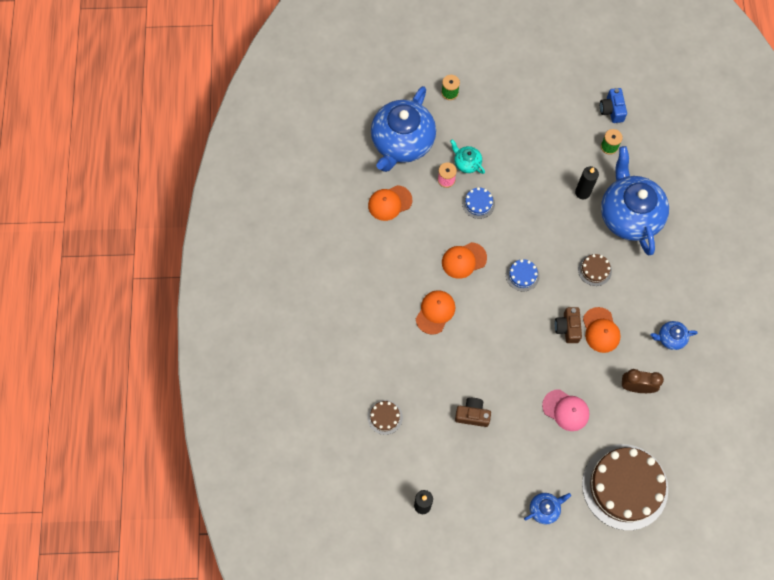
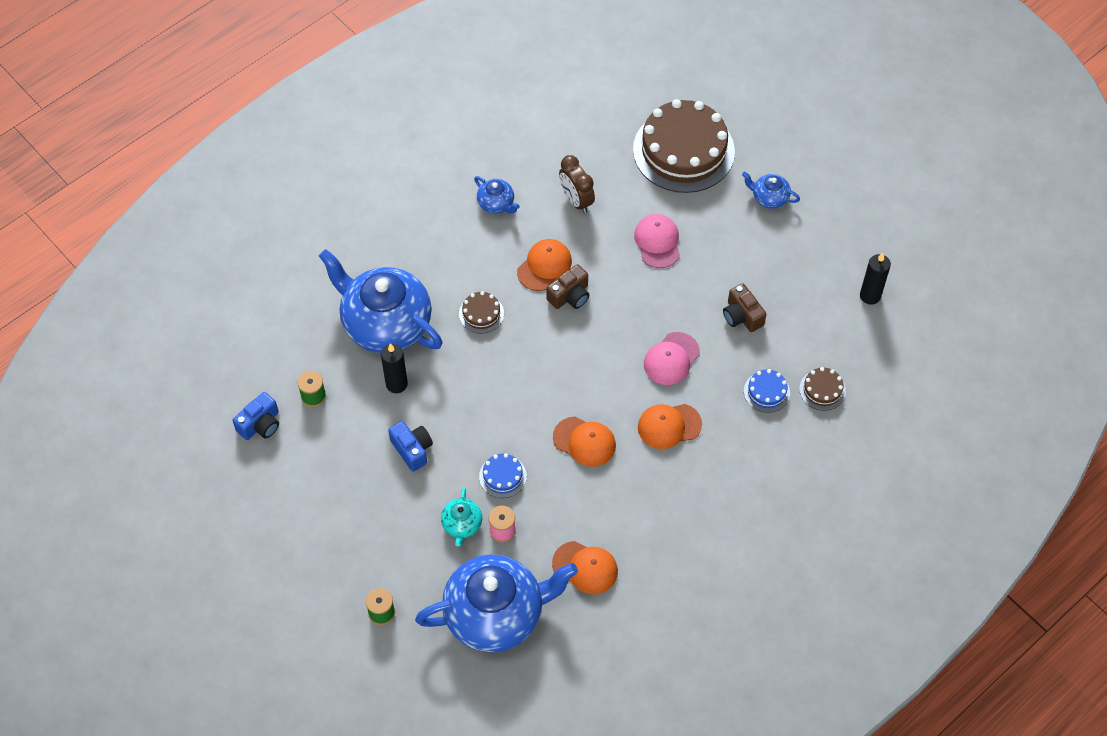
camera: 130 degrees left, 10 degrees down
(477, 349) = (671, 359): none -> pink cap
(522, 275) = (549, 375): blue cake -> blue cake (766, 392)
(533, 171) = (412, 449): none -> blue camera
(629, 215) = (385, 323): blue teapot -> blue teapot turned 90 degrees clockwise

